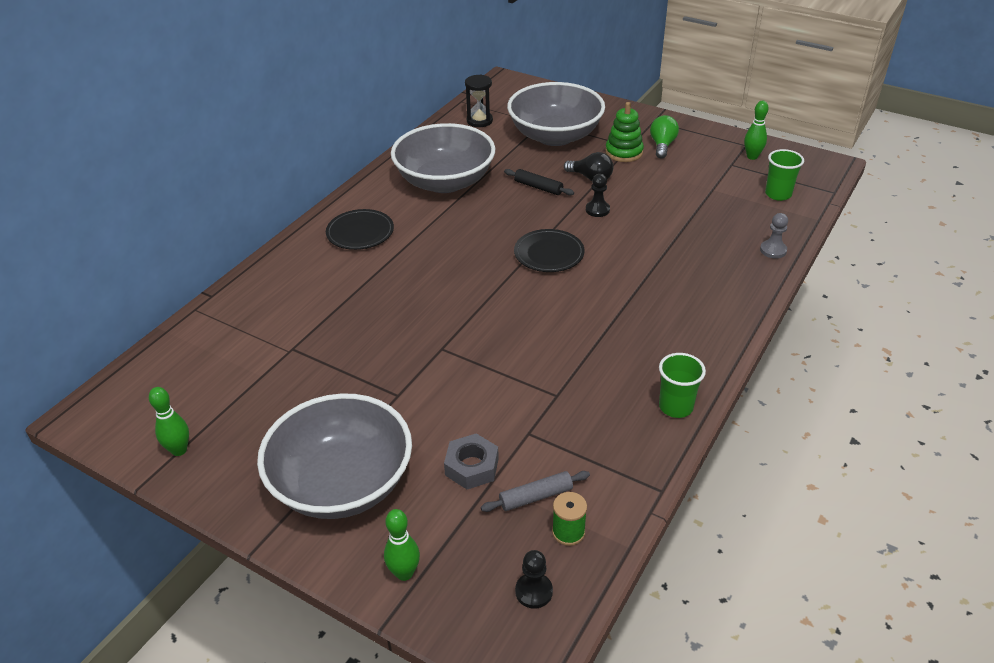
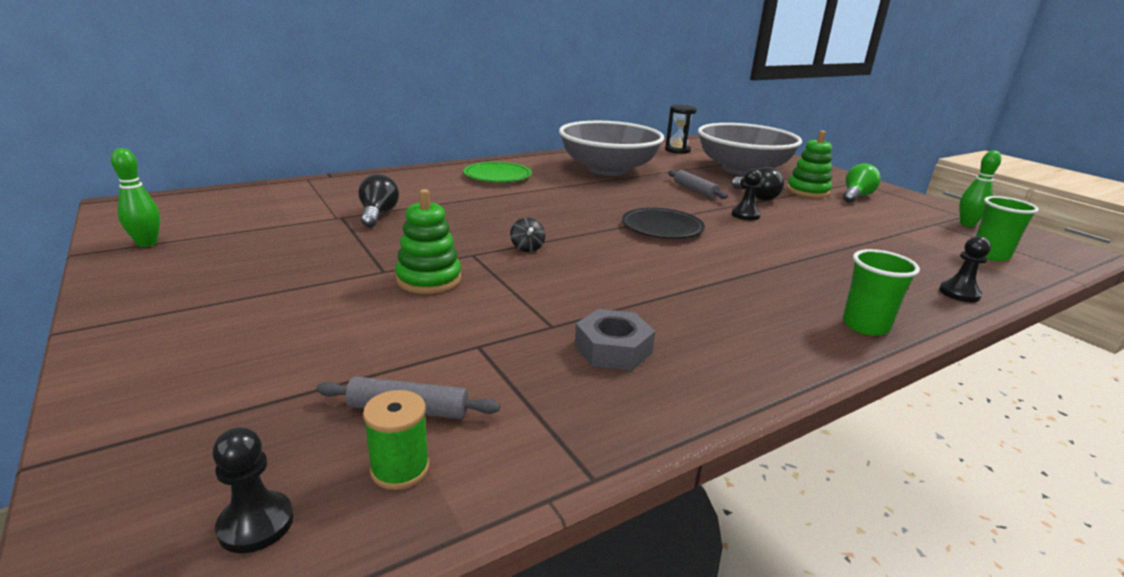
camera: 25 degrees right, 15 degrees down
(319, 333) = (378, 215): none -> black light bulb
(342, 483) = (228, 313): grey bowl -> none
(360, 232) = (497, 176): black plate -> green plate
(404, 573) = (148, 419): green bowling pin -> none
(438, 389) = (429, 279): none -> green stacking toy
(472, 467) = (374, 351): grey nut -> grey nut (613, 349)
(473, 323) = (527, 248): none -> black spinning top
(538, 187) = (695, 190): black rolling pin -> grey rolling pin
(675, 407) = (703, 390): green cup -> green cup (865, 326)
(773, 250) = (959, 293): grey pawn -> black pawn

